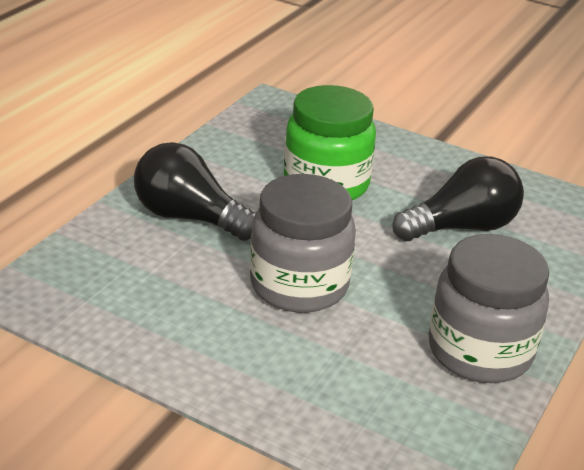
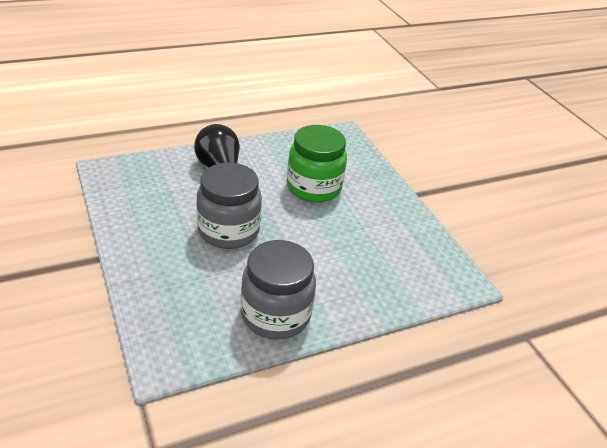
camera: 35 degrees right, 5 degrees up
(462, 227) = (359, 246): black light bulb -> none

